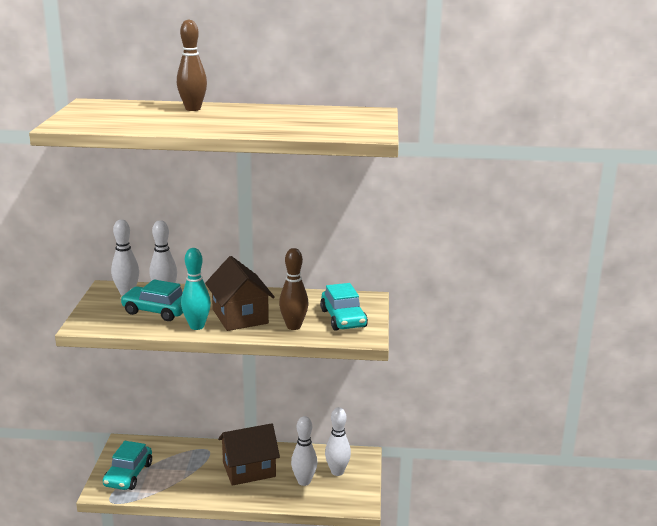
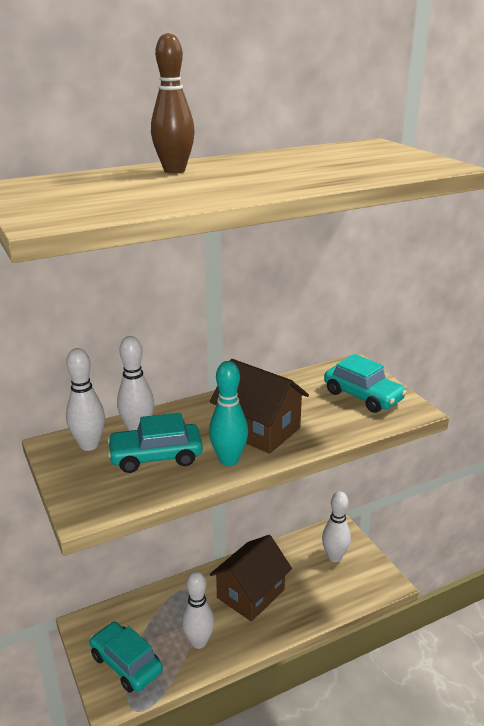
camera: 30 degrees left, 5 degrees up
(128, 475) = (126, 663): turquoise car -> turquoise car turned 150 degrees clockwise
(293, 326) = (329, 422): brown bowling pin -> none
(304, 481) = (315, 582): white bowling pin -> white bowling pin (199, 642)

